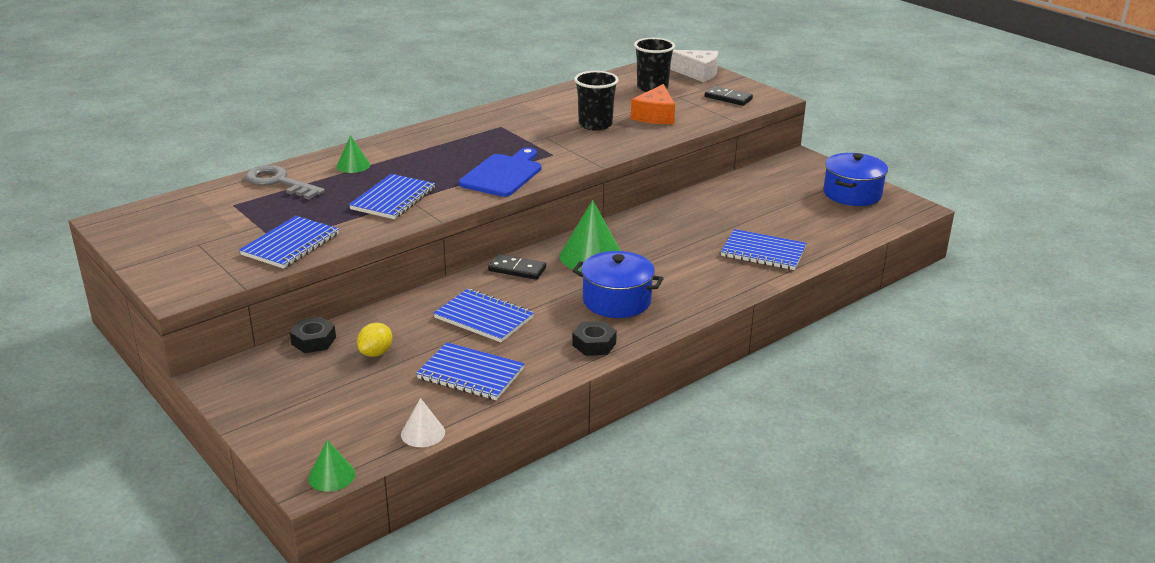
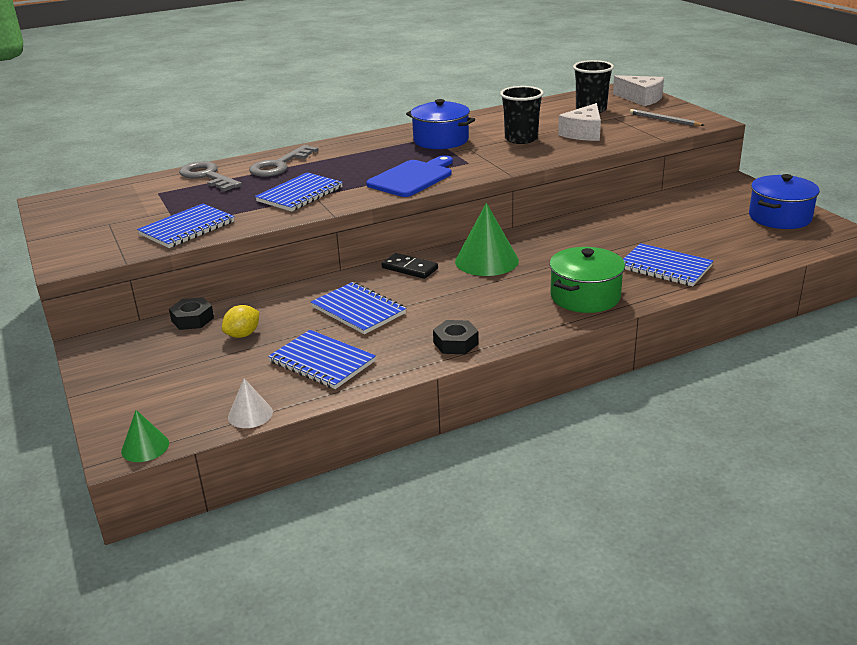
camera: 15 degrees right, 0 degrees up
(353, 165) = (279, 165): green cone -> grey key
(616, 301) = (495, 303): blue pot -> blue pot (441, 140)
(655, 115) = (583, 133): orange cheese -> white cheese
(699, 287) = (585, 296): none -> green pot
(728, 98) = (664, 120): black domino -> grey pencil

